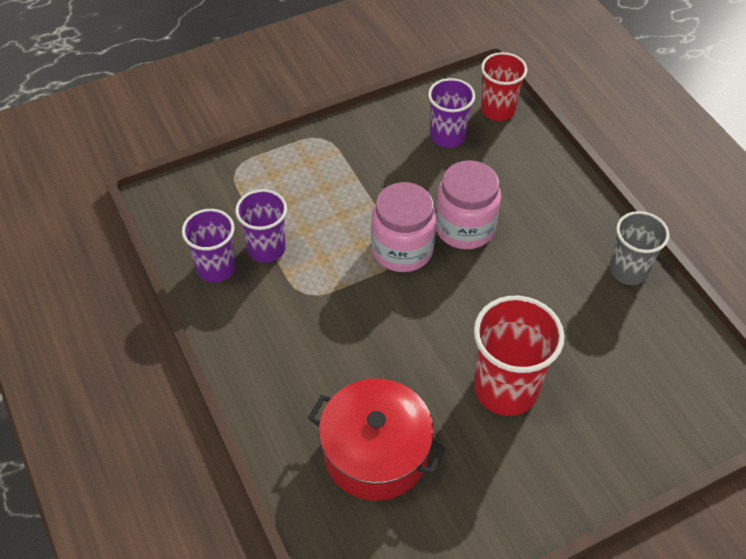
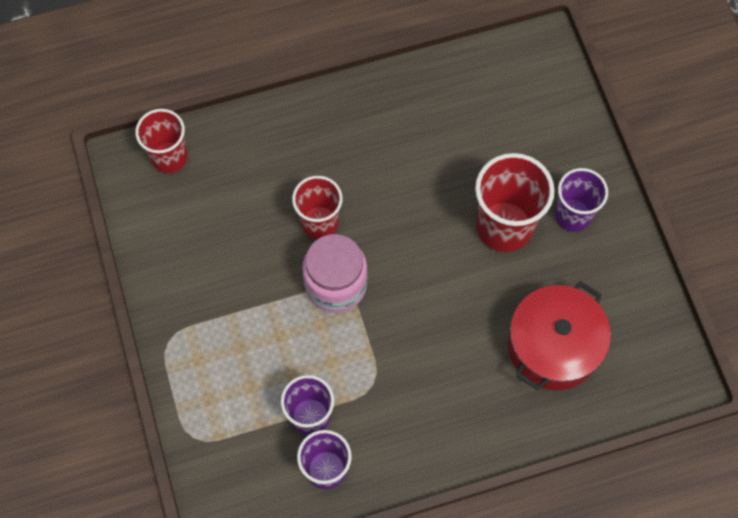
camera: 80 degrees left, 15 degrees up
(447, 136) = (195, 214): purple cup -> purple cup (573, 215)
(464, 227) = (319, 222): pink jar -> red cup
(628, 270) = (396, 94): grey cup -> none

